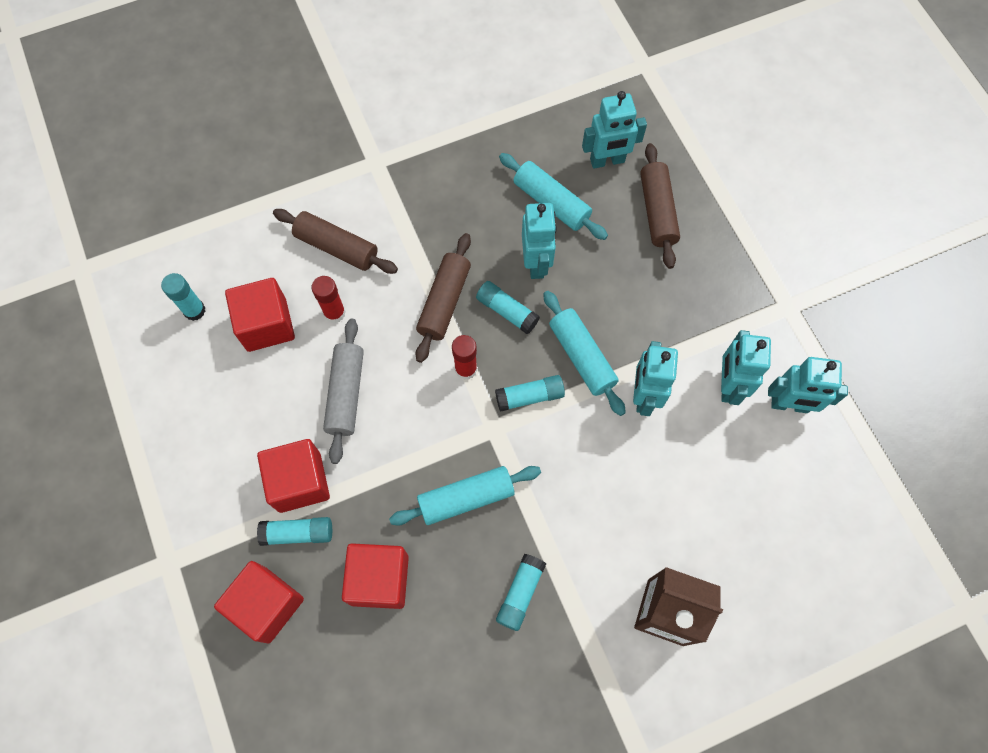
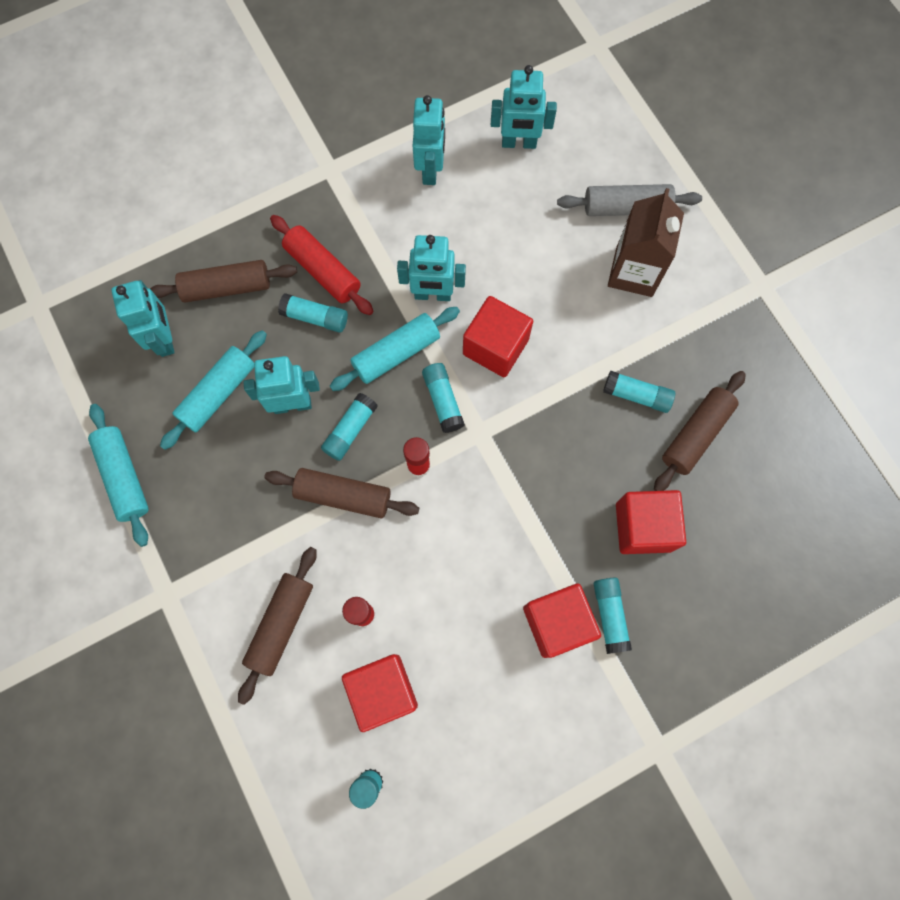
camera: 95 degrees left, 5 degrees up
(267, 605) = (684, 635): red cube -> red cube (495, 347)
(346, 394) = (456, 588): grey rolling pin -> grey rolling pin (626, 208)
(466, 498) = (553, 453): turquoise rolling pin -> turquoise rolling pin (124, 477)
(471, 652) = (695, 434): none -> brown rolling pin
(623, 286) = (315, 317): none -> turquoise glue stick
(673, 295) = (323, 271): none -> red rolling pin
(728, 385) = (415, 221): turquoise robot -> turquoise robot (519, 143)

